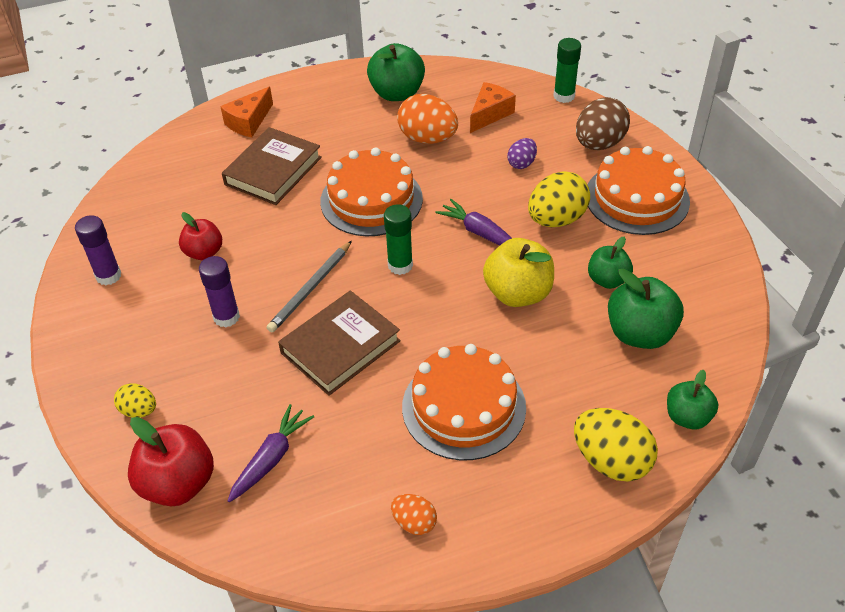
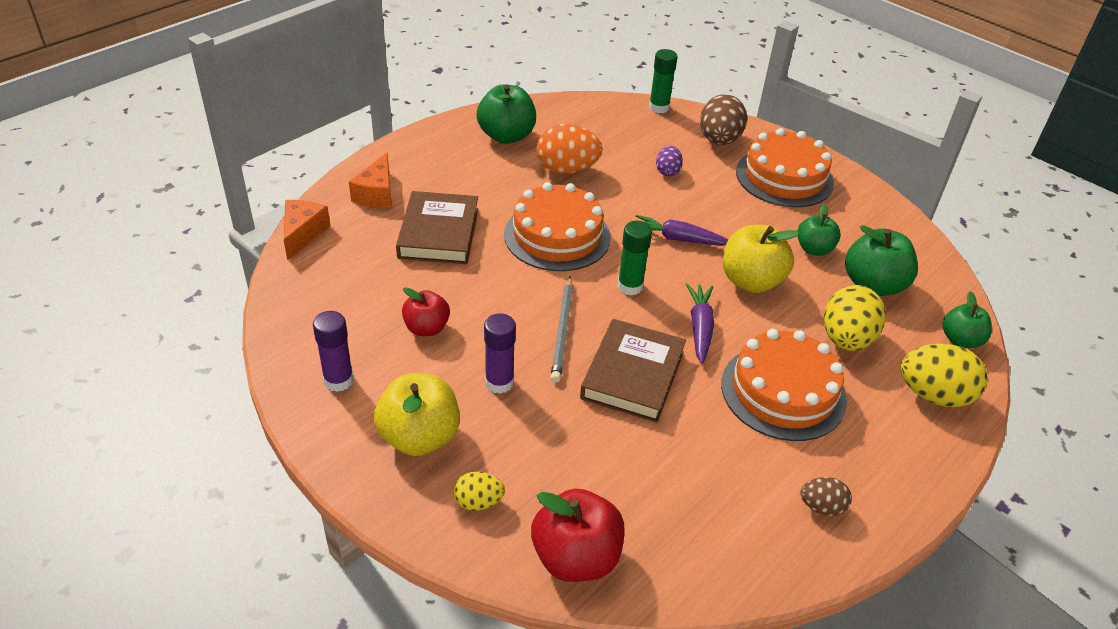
camera: 30 degrees left, 5 degrees down
(134, 342) = (419, 437): none -> yellow apple
(271, 458) = (648, 499): purple carrot -> purple carrot (700, 327)
(414, 522) = (821, 507): orange egg -> brown egg
(490, 114) = (606, 136): orange cheese -> orange cheese (303, 234)
(556, 219) = (734, 211): yellow egg -> yellow egg (846, 339)

